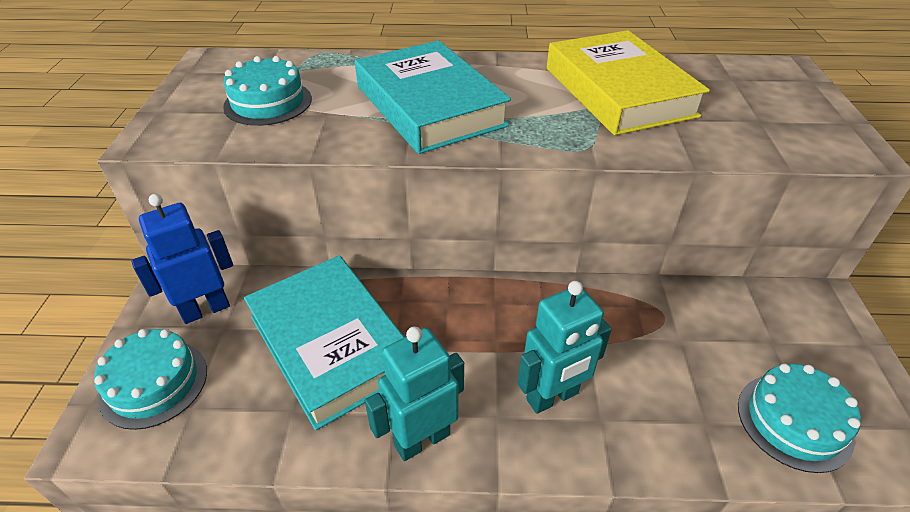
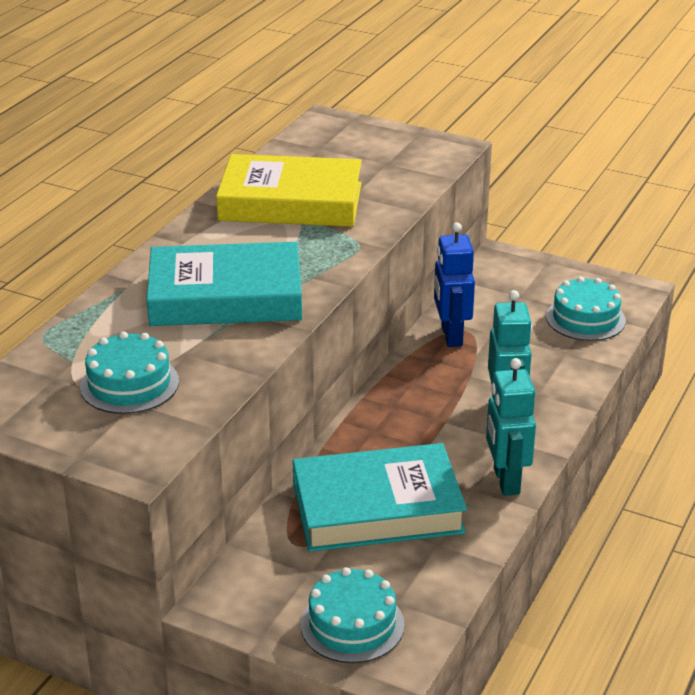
camera: 65 degrees left, 10 degrees down
(206, 309) = (274, 581): blue robot -> blue robot (451, 336)

